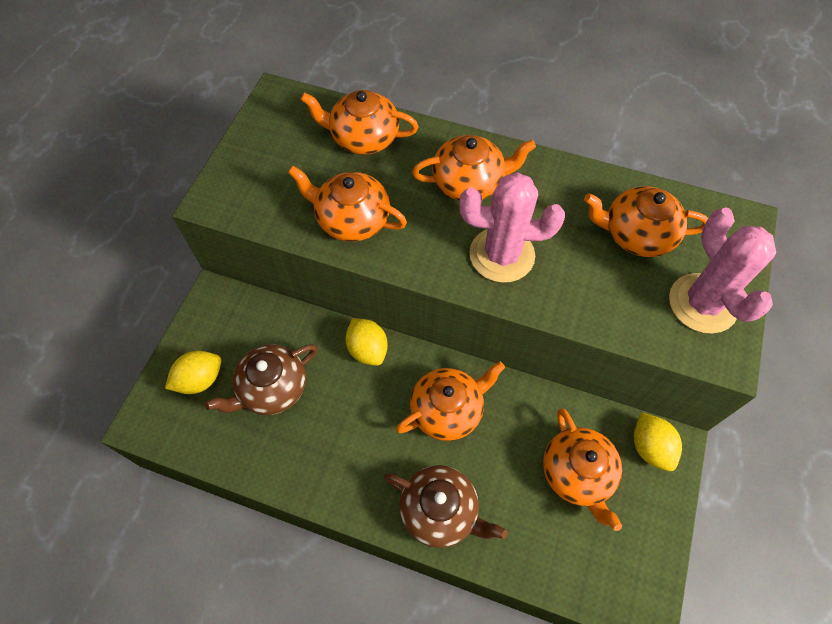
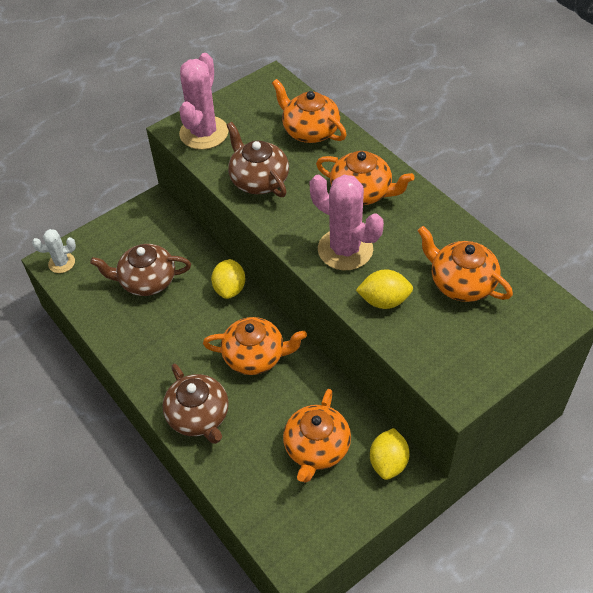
camera: 35 degrees right, 10 degrees down
(155, 420) = (61, 263): none -> white cactus
(200, 379) = (106, 252): yellow lemon -> yellow lemon (384, 301)
(351, 219) = (258, 180): orange teapot -> brown teapot
(702, 303) = (472, 352): pink cactus -> pink cactus (204, 133)

